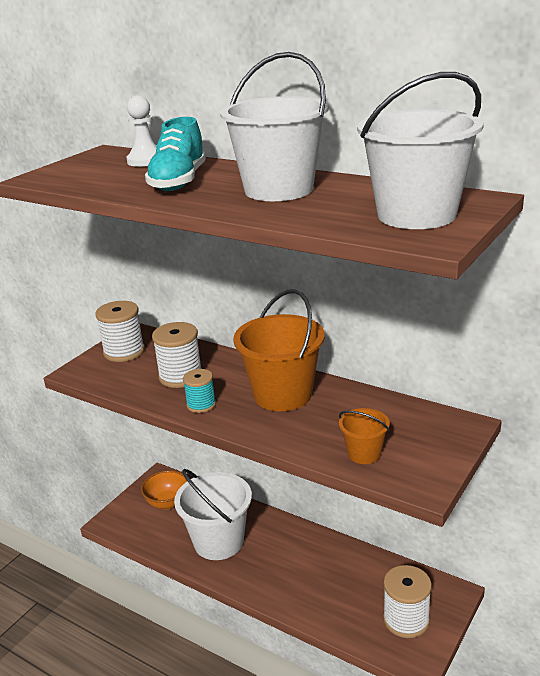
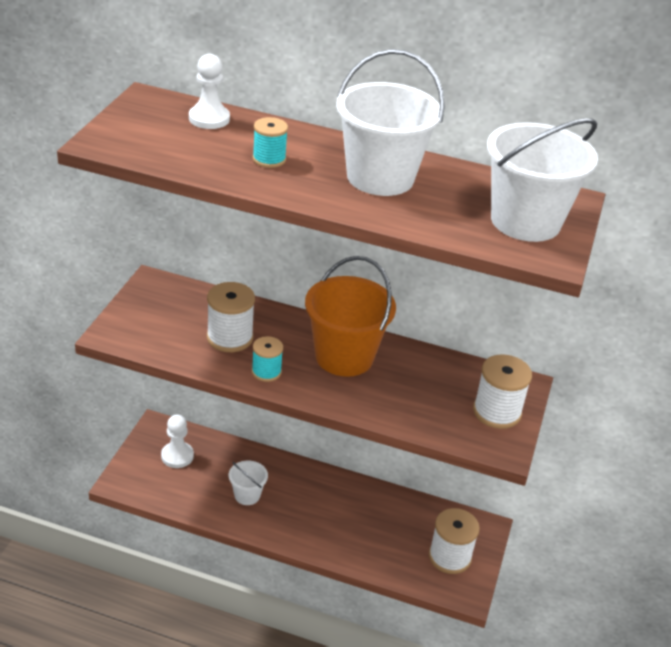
camera: 20 degrees left, 10 degrees up
(124, 352) = (152, 307): white spool -> white spool (497, 412)
(167, 503) = (177, 456): orange bowl -> white pawn
(178, 182) = (269, 159): turquoise shoe -> turquoise spool
(218, 542) = (247, 495): white bucket -> white bucket, size x0.50
(364, 453) = (443, 419): orange bucket -> none

